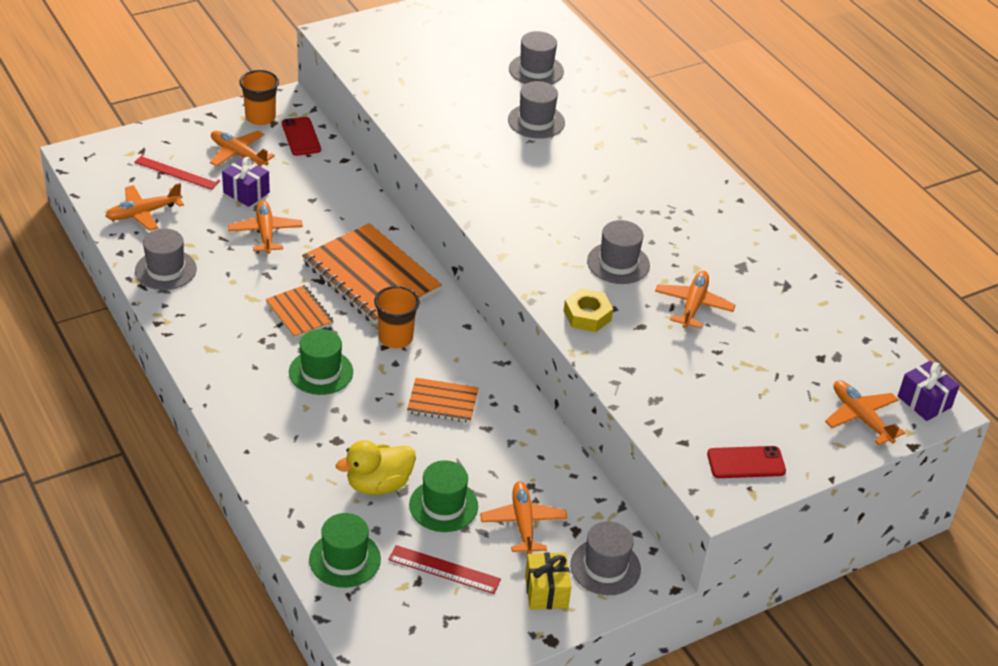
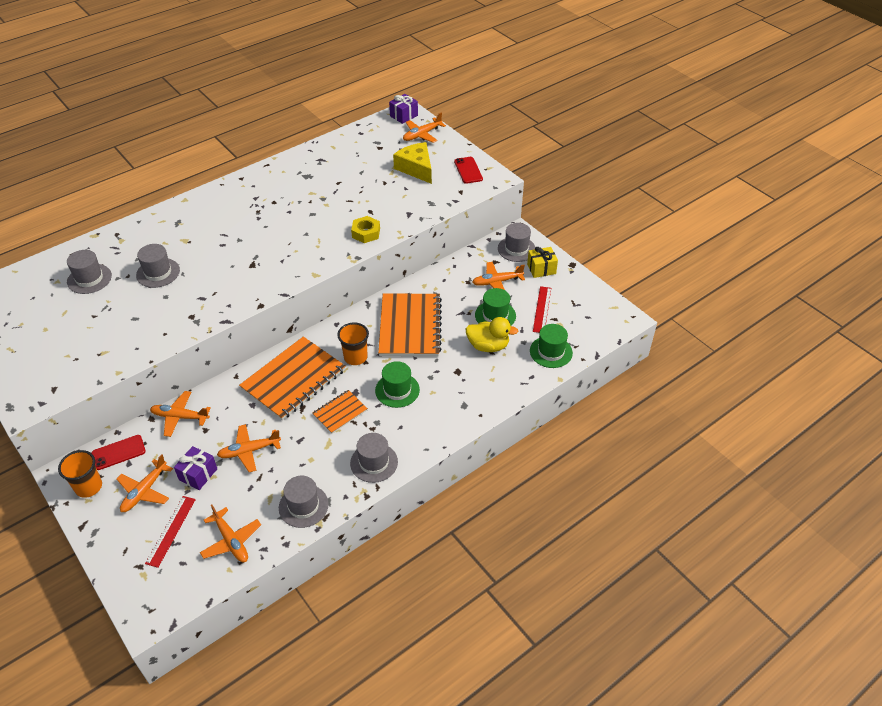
camera: 95 degrees left, 5 degrees up
(378, 484) = (488, 346): yellow duck -> yellow duck turned 45 degrees counterclockwise
(442, 402) = (410, 327): orange notebook -> orange notebook, size x1.98
(618, 263) = (313, 224): grey hat -> grey hat (374, 462)
(693, 305) = (346, 192): orange plane -> orange plane (180, 417)
(755, 395) = (416, 168): none -> yellow cheese

